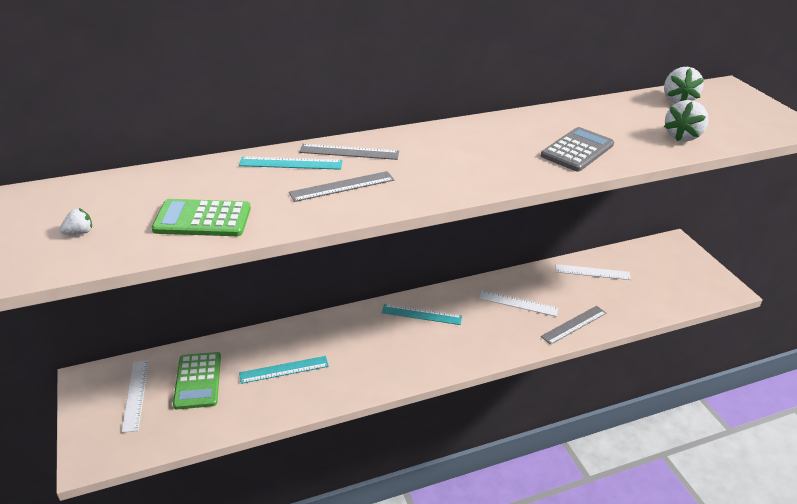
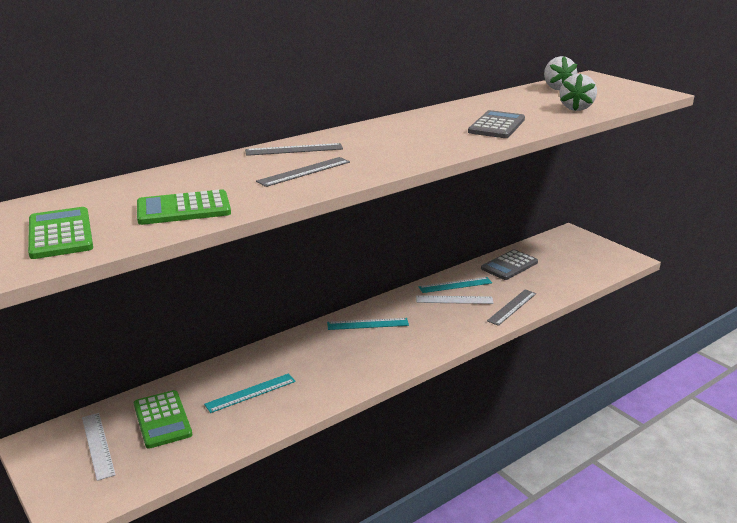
camera: 15 degrees left, 10 degrees down
(79, 232) = (60, 234): white strawberry -> green calculator
(291, 163) = (243, 163): turquoise ruler -> turquoise ruler (455, 285)
(592, 272) = (509, 265): white ruler -> grey calculator

